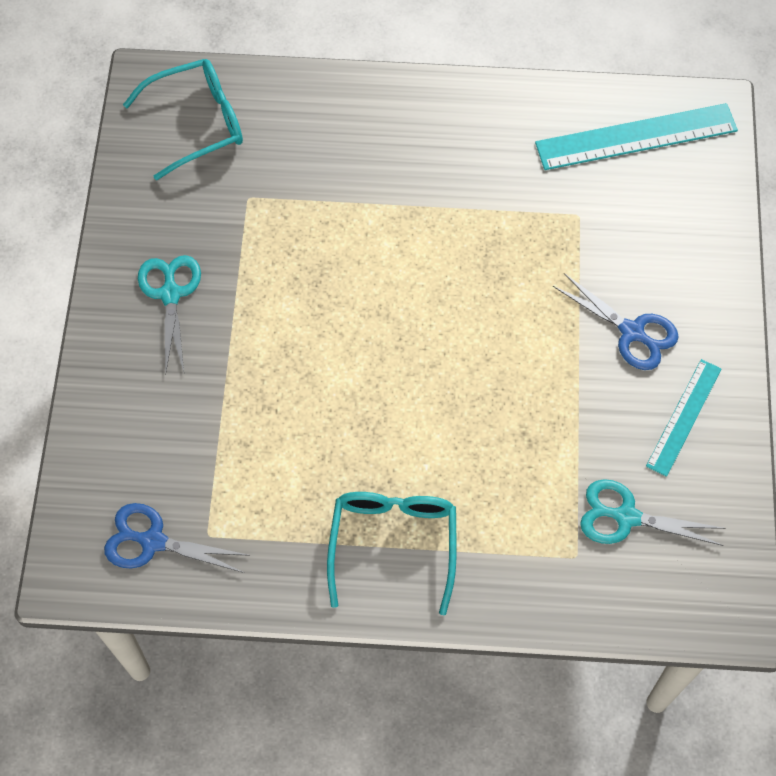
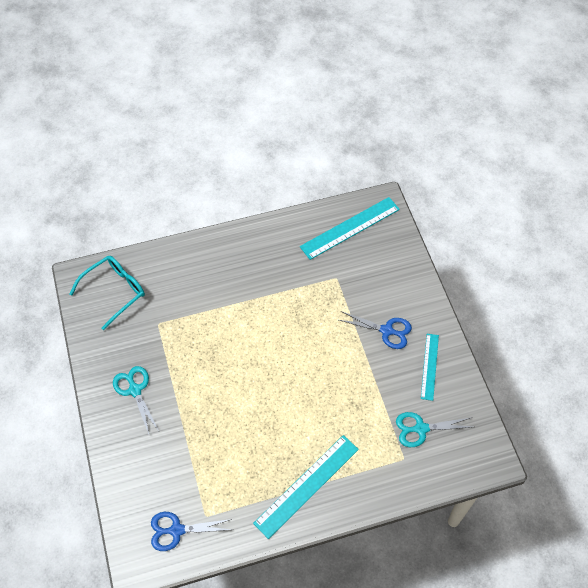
camera: 20 degrees left, 5 degrees down
(393, 544) = (307, 485): turquoise glasses -> turquoise ruler

